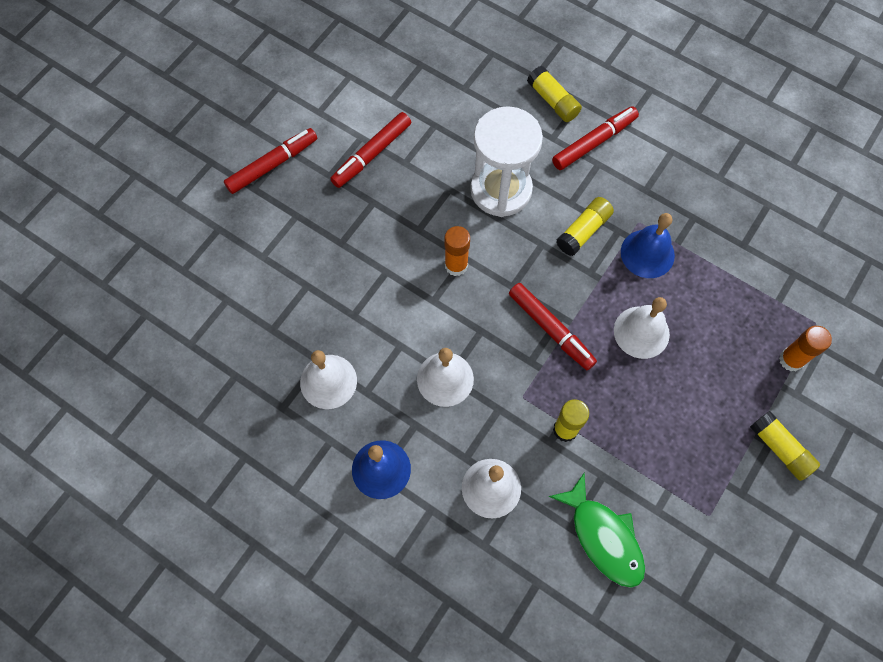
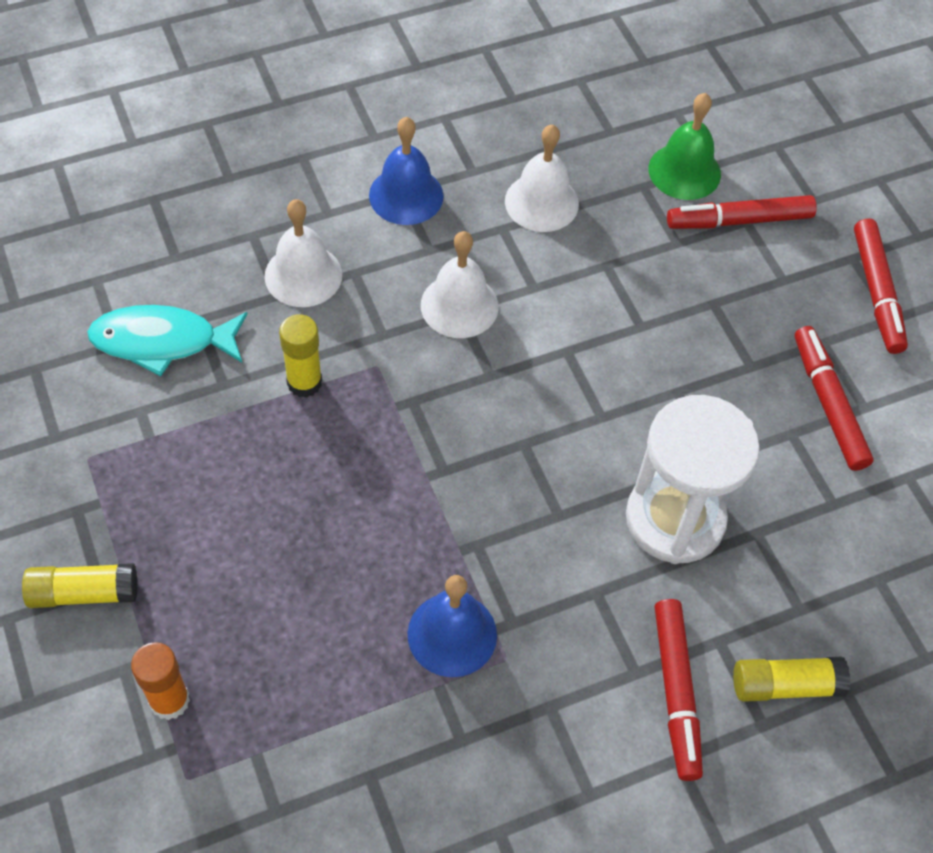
camera: 120 degrees right, 10 degrees down
(243, 312) = (684, 171): none -> green bell
(456, 265) = (597, 401): orange glue stick -> none
(551, 329) = (435, 448): red marker -> red marker (739, 221)
(583, 231) = (542, 578): yellow glue stick -> none
(603, 537) = (162, 341): green fish -> turquoise fish
(641, 332) = (352, 546): white bell -> none

